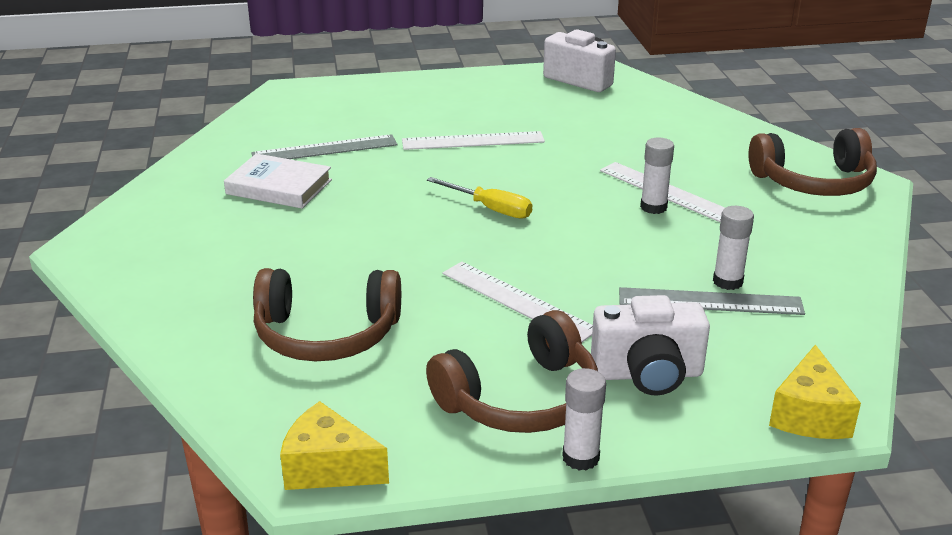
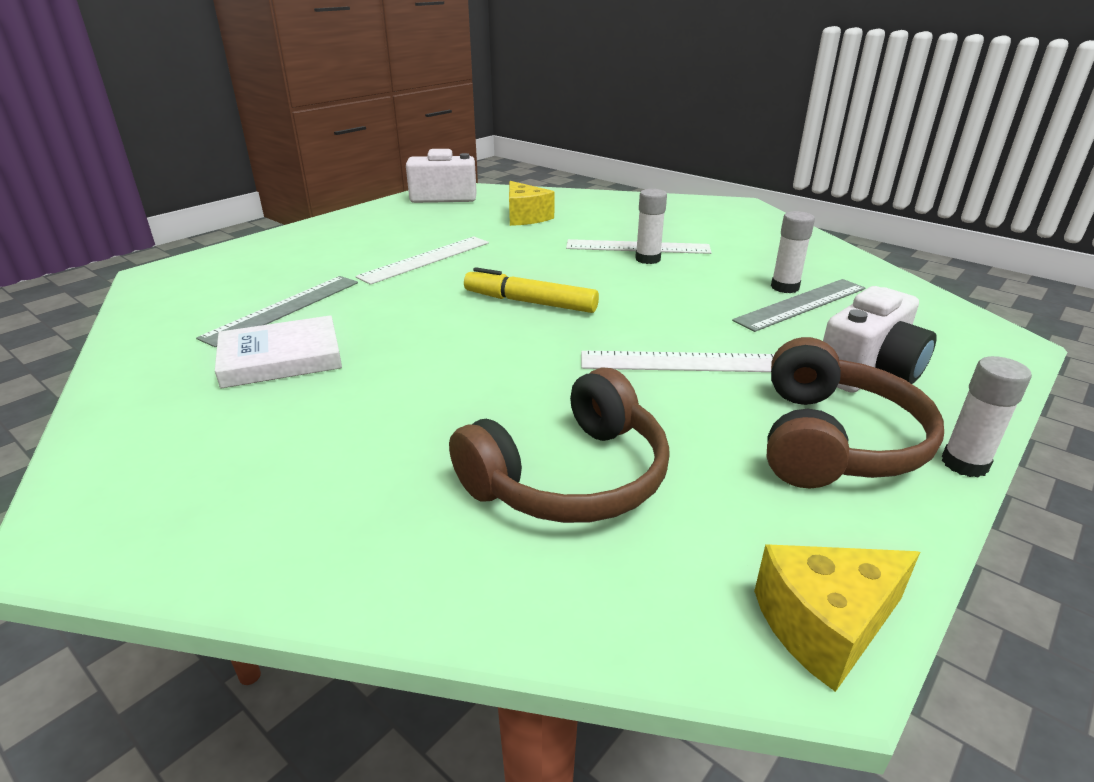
camera: 40 degrees left, 0 degrees up
(490, 209) = (530, 302): yellow screwdriver -> yellow marker
(809, 415) = (998, 349): yellow cheese -> yellow cheese (525, 217)
(814, 182) = (711, 213): brown headphones -> none

